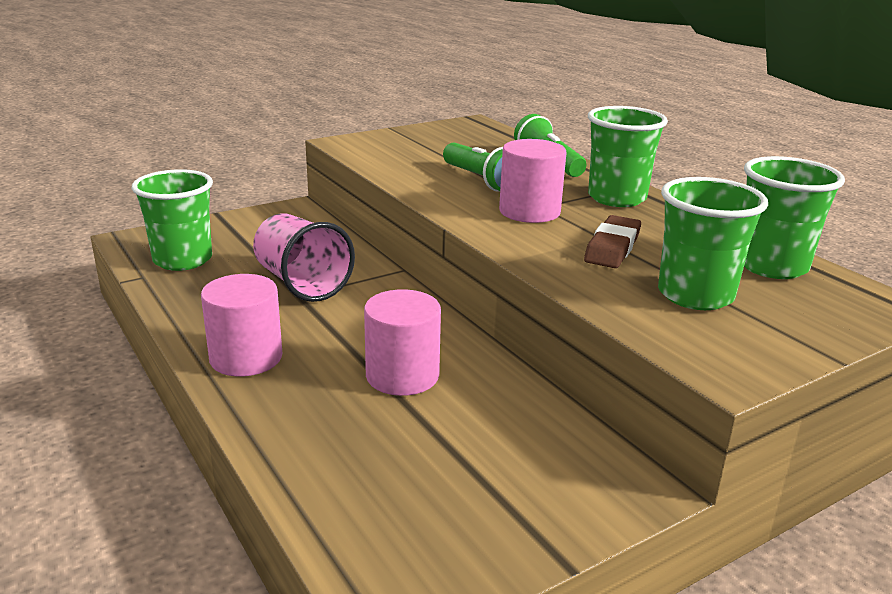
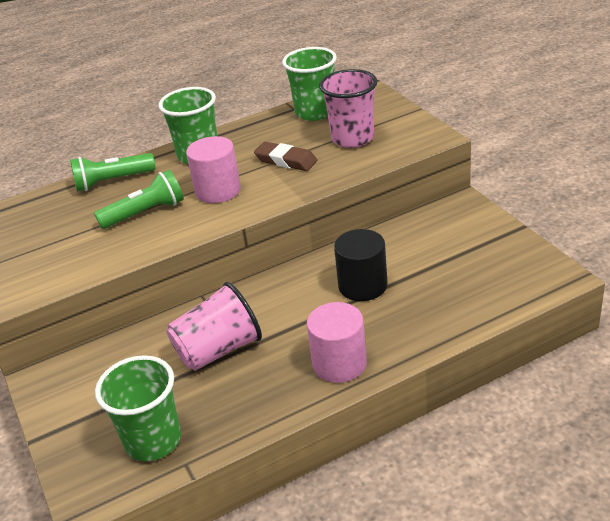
camera: 80 degrees left, 10 degrees up
(402, 375) = (362, 285): pink cylinder -> black cylinder
(695, 295) = (352, 138): green cup -> pink cup

